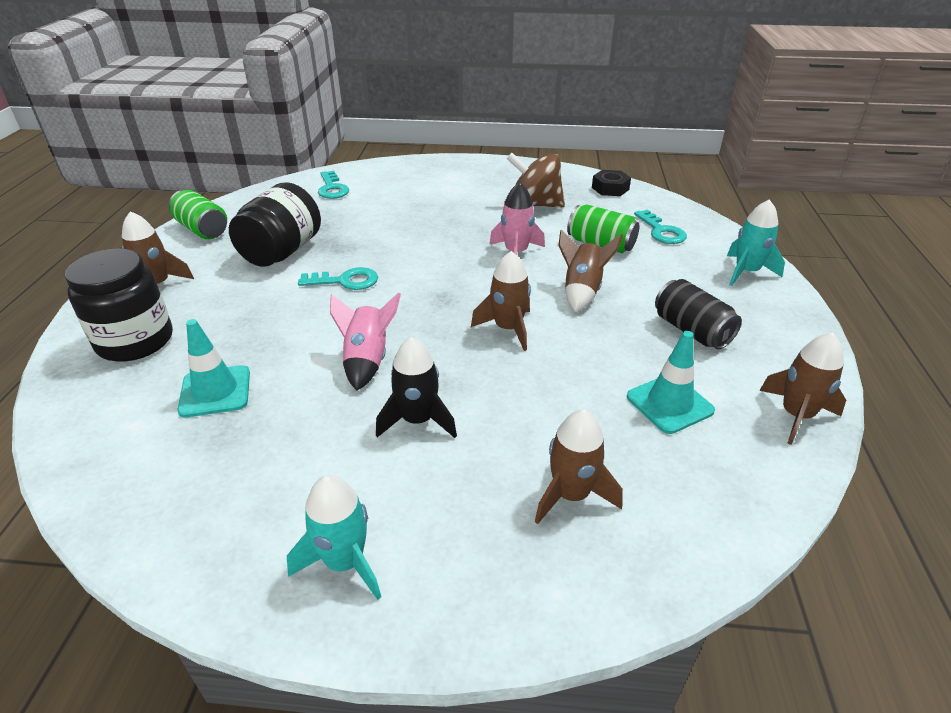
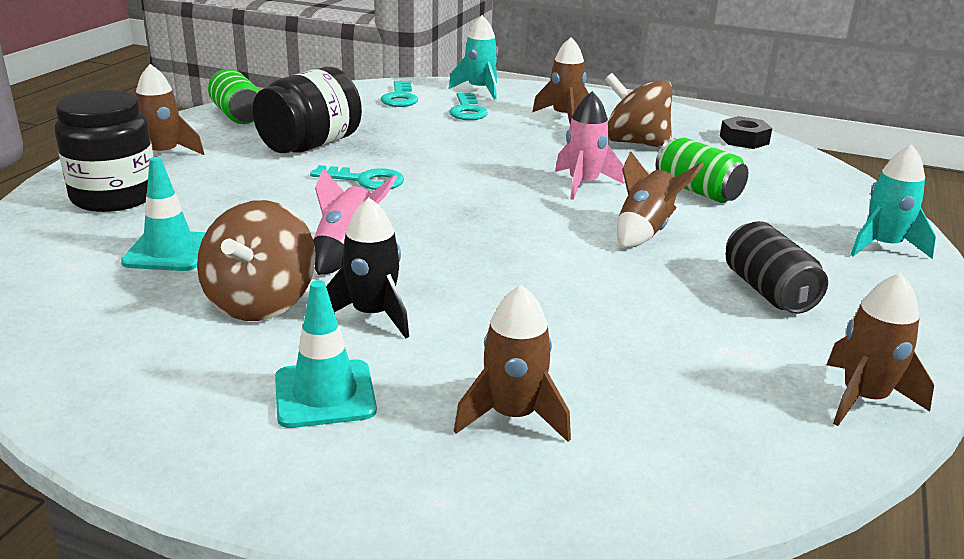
camera: 15 degrees right, 10 degrees down
(321, 429) = (261, 303): none -> brown spinning top
(345, 562) = (218, 420): turquoise rocket -> turquoise rocket (479, 90)
(508, 329) = (530, 252): brown rocket -> brown rocket (564, 117)
(661, 231) = (788, 190): turquoise key -> turquoise key (467, 110)
(669, 404) = (693, 356): turquoise traffic cone -> turquoise traffic cone (325, 394)

